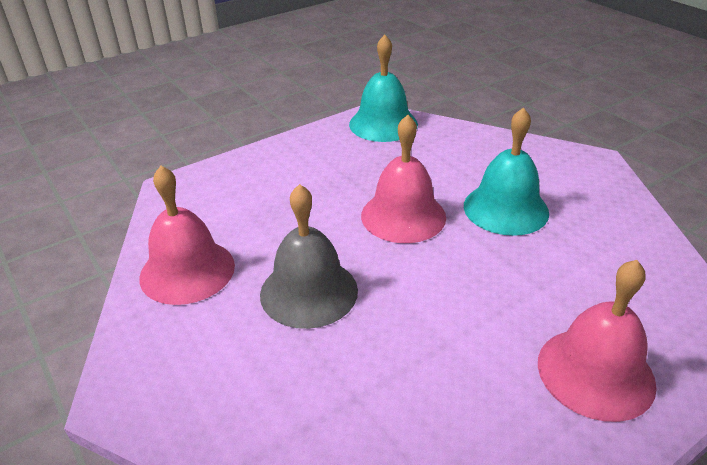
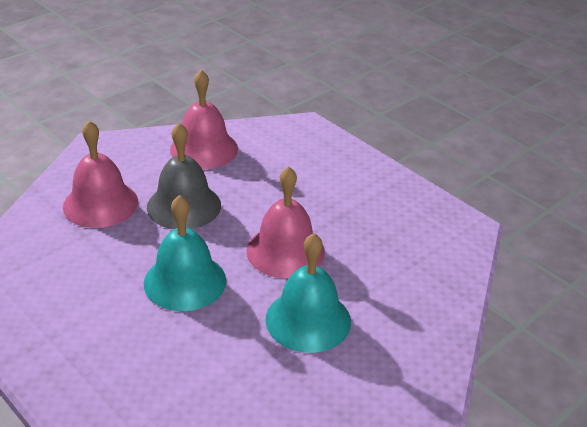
camera: 80 degrees right, 0 degrees up
(383, 124) = (449, 233): turquoise bell -> turquoise bell (185, 281)
(595, 372) = (95, 358): pink bell -> pink bell (100, 204)

